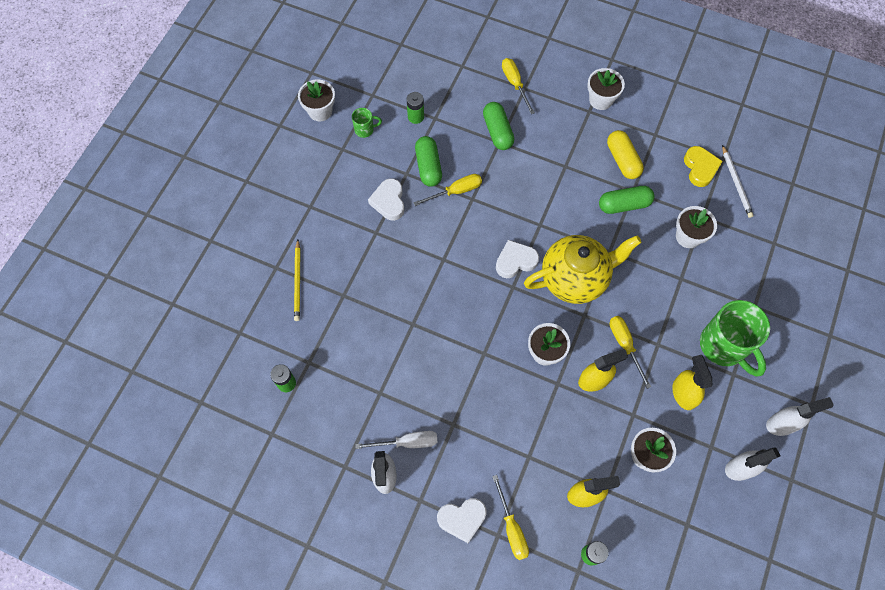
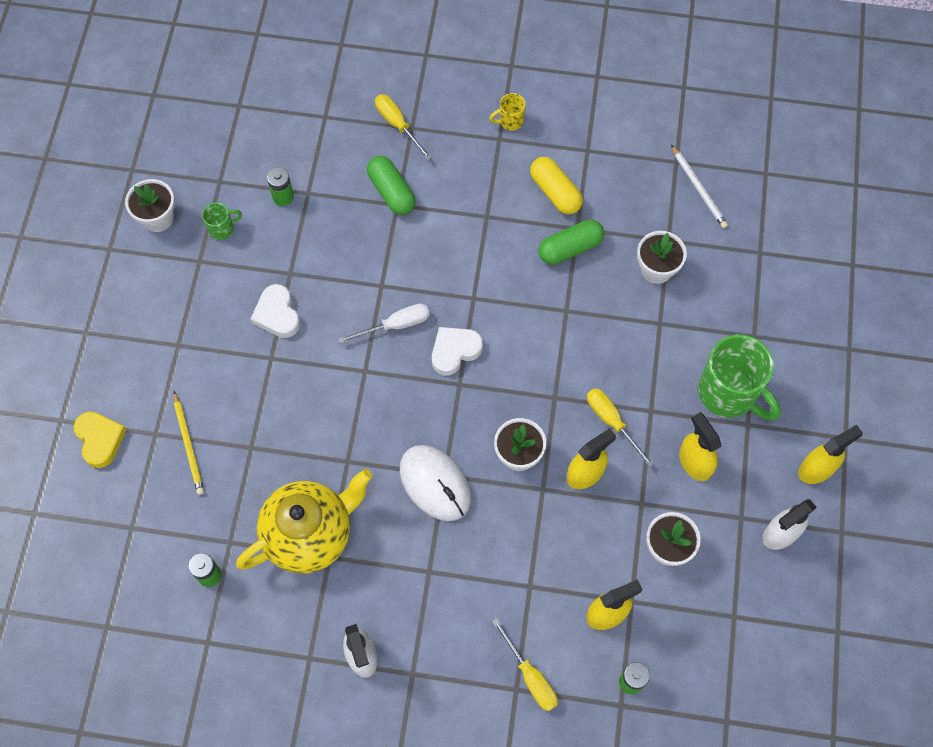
camera: 15 degrees left, 0 degrees up
(407, 442) = (379, 608): white screwdriver -> white screwdriver (396, 325)
(428, 166) = (316, 257): green capsule -> none
(456, 191) = (358, 281): yellow screwdriver -> none
(462, 519) = (468, 682): white heart -> none
(475, 358) = (435, 484): none -> white mouse
(575, 279) = (532, 355): yellow teapot -> yellow teapot (310, 534)
(601, 100) = (510, 121): white flower pot -> yellow mug
(700, 168) = (651, 180): yellow heart -> yellow heart (100, 440)
(782, 424) = (817, 469): white spray bottle -> yellow spray bottle

